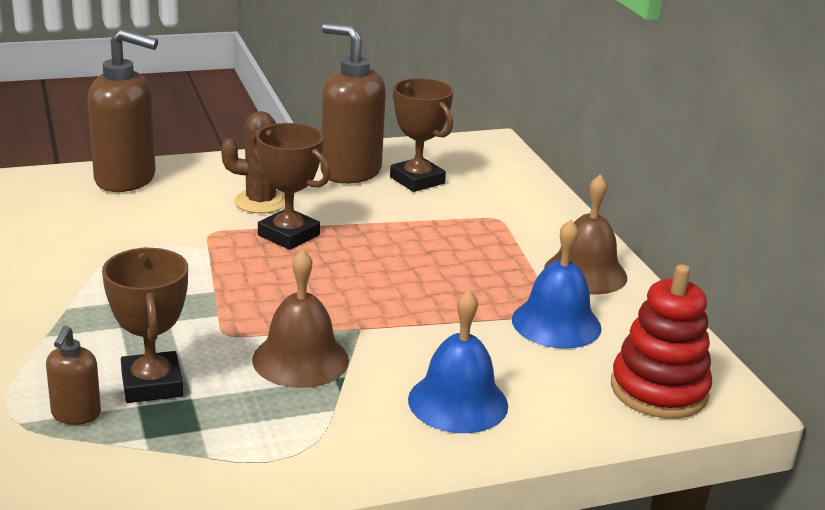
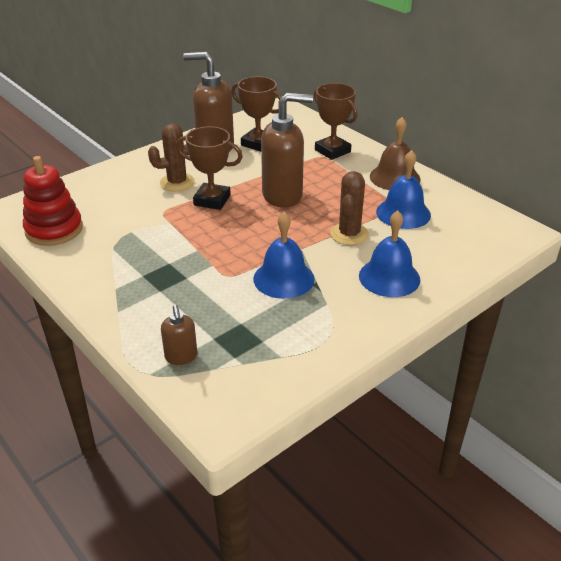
camera: 20 degrees left, 10 degrees up
(126, 179) = (79, 189): brown soap dispenser -> brown soap dispenser (283, 195)
(152, 384) = (210, 322): brown trophy -> brown trophy (332, 151)
(300, 359) = (283, 278): brown bell -> blue bell
(447, 329) = (349, 234): none -> brown cactus
(659, 390) = (483, 237): red stacking toy -> red stacking toy (54, 229)

